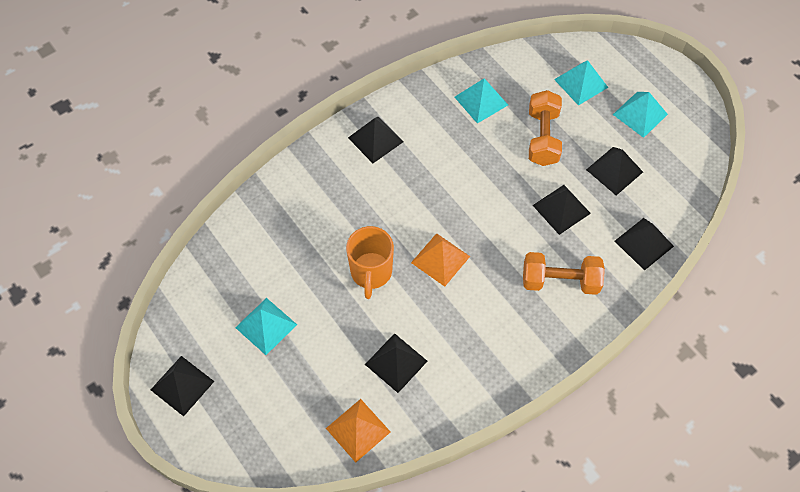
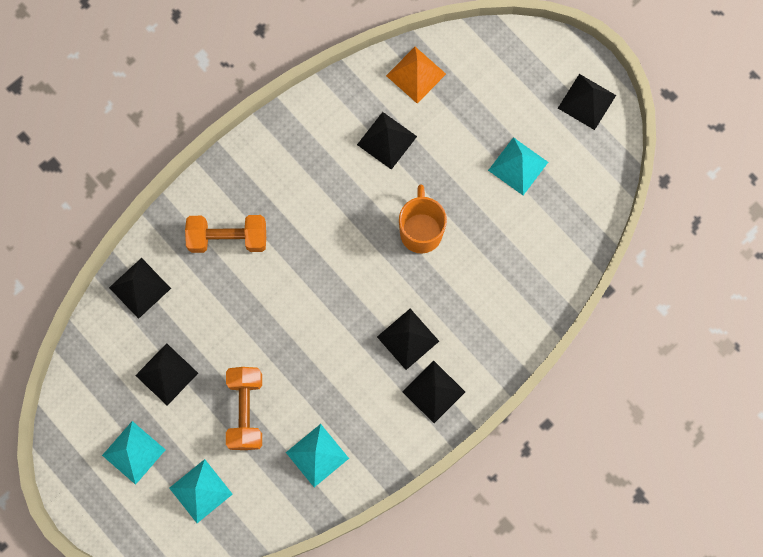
camera: 175 degrees right, 15 degrees up
(440, 259) = (351, 251): orange pyramid -> none
(561, 209) = (225, 321): black pyramid -> black pyramid (408, 339)

